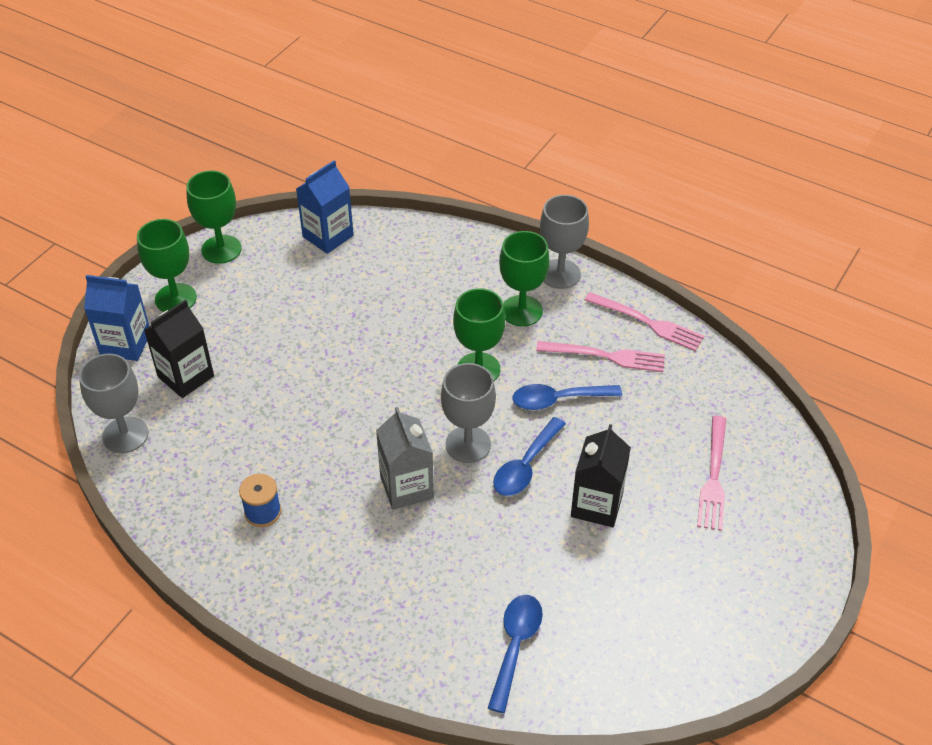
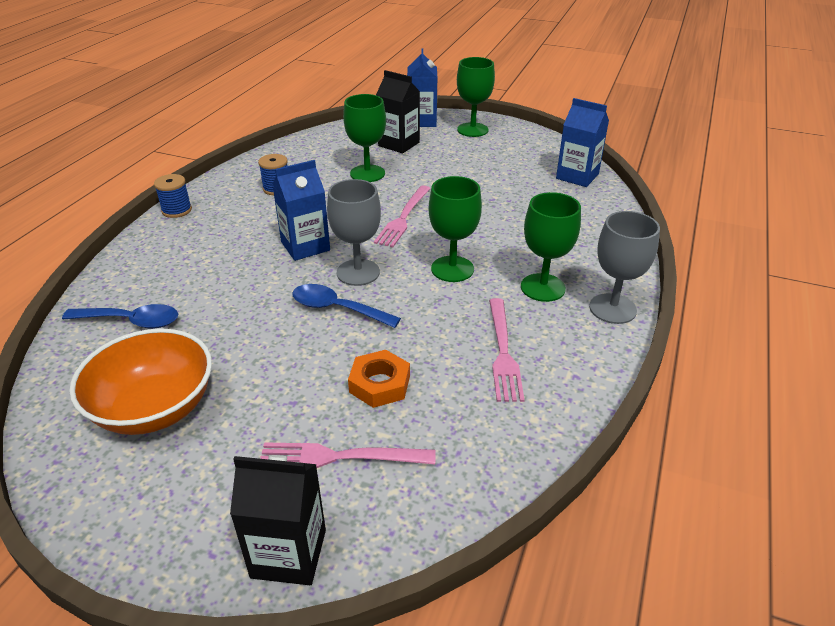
camera: 80 degrees right, 10 degrees down
(125, 435) = (340, 133): grey goblet -> none
(221, 249) = (532, 138): green goblet -> green goblet (367, 173)
(285, 622) = (177, 210): none -> blue spool
(407, 487) = (305, 246): grey carton -> blue carton
(558, 400) = (428, 322): blue spoon -> none
(596, 505) = (292, 360): black carton -> black carton (289, 553)
(635, 444) = (379, 384): none -> orange nut
(647, 322) = (572, 383): pink fork -> pink fork (403, 218)
(648, 610) = (155, 408): none -> orange bowl

